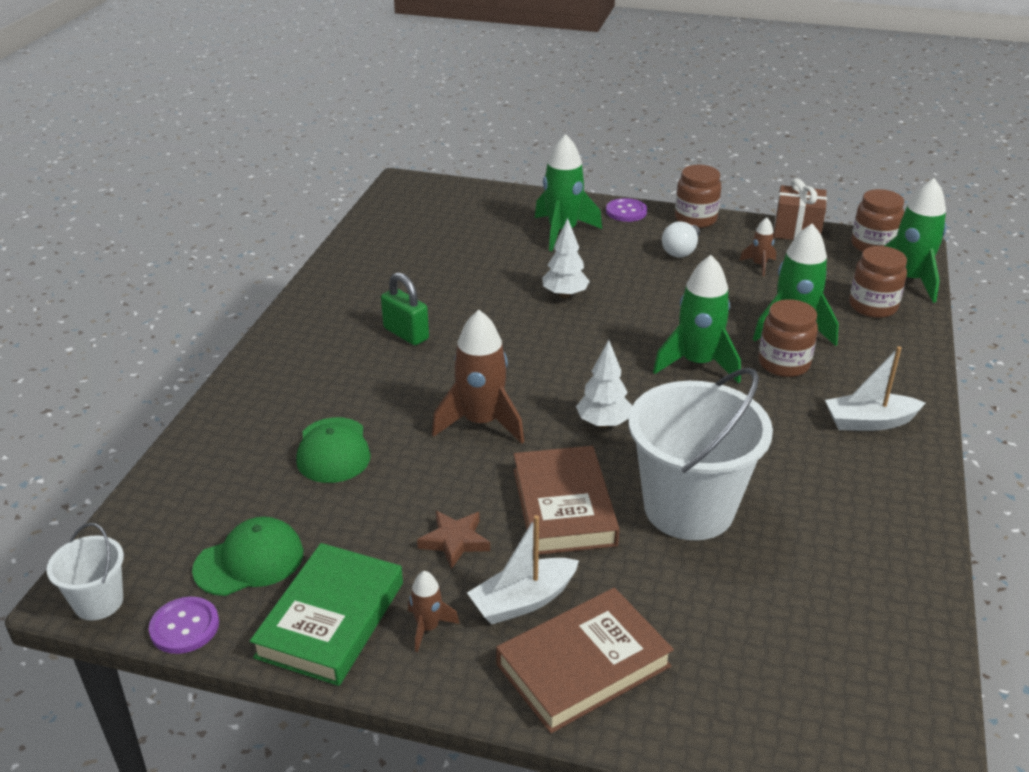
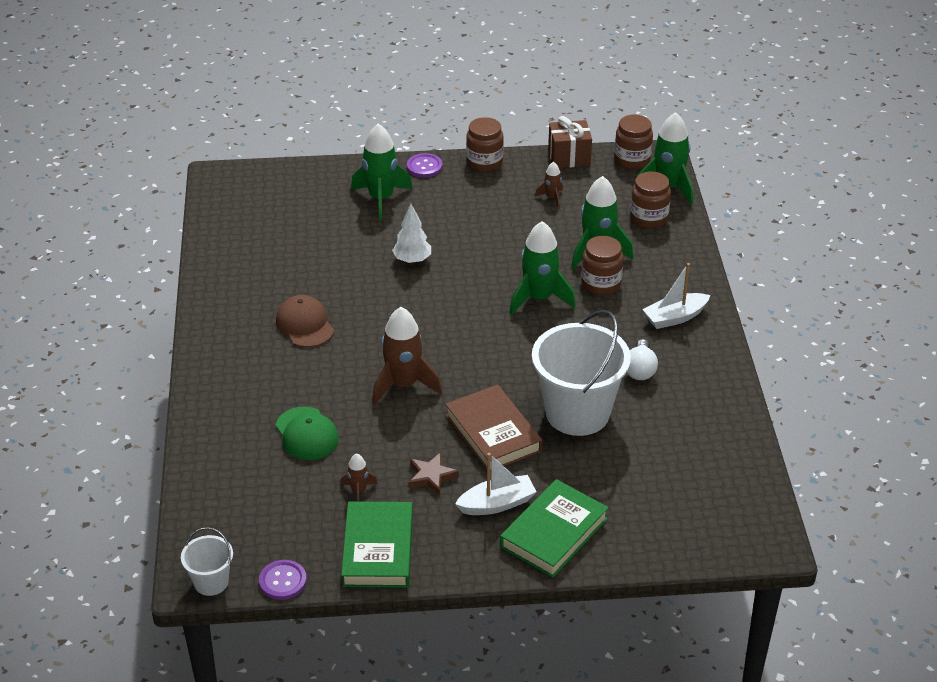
camera: 20 degrees left, 5 degrees up
(249, 561) = (298, 527): green cap -> none
(406, 334) = (305, 324): green padlock -> brown cap
(428, 628) = (444, 537): brown rocket -> brown rocket (358, 491)
(523, 601) = (497, 504): white boat -> white boat turned 150 degrees counterclockwise
(583, 665) = (554, 533): brown book -> green book
(603, 423) = (492, 364): white tree -> none
(681, 251) = (486, 197): white light bulb -> white light bulb (640, 370)

